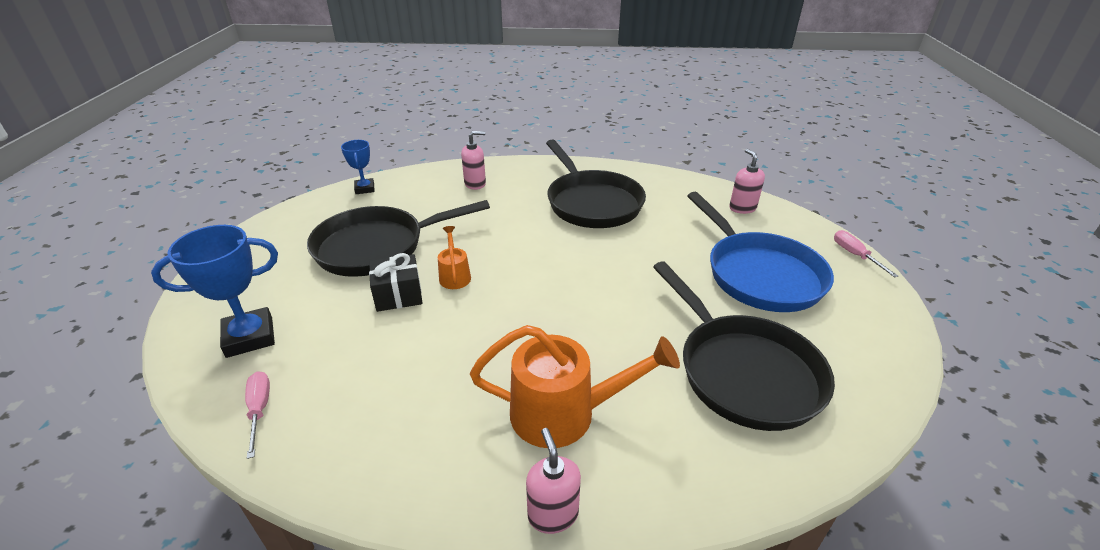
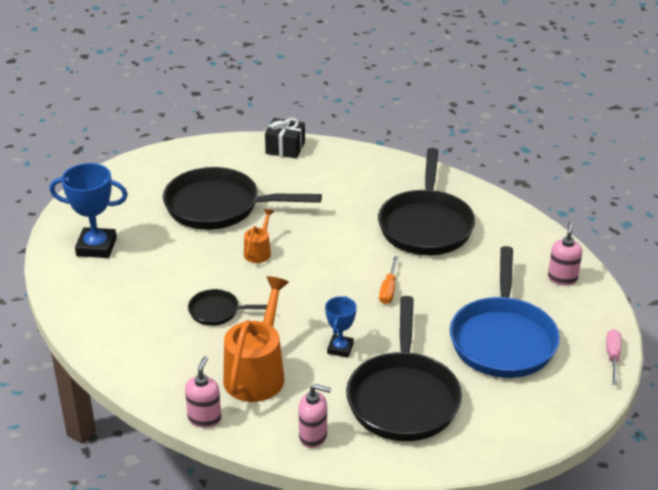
camera: 30 degrees right, 0 degrees up
(259, 410) = (80, 297): pink screwdriver -> none
(365, 189) = (244, 147): blue trophy -> blue trophy (340, 348)
(398, 295) = (208, 252): black gift -> black gift (285, 148)
(458, 357) = (217, 311): none -> black pan
(475, 184) = (340, 172): pink soap dispenser -> pink soap dispenser (313, 436)
(565, 413) = (257, 372): orange watering can -> orange watering can turned 105 degrees counterclockwise
(615, 267) = (388, 289): none -> orange screwdriver

